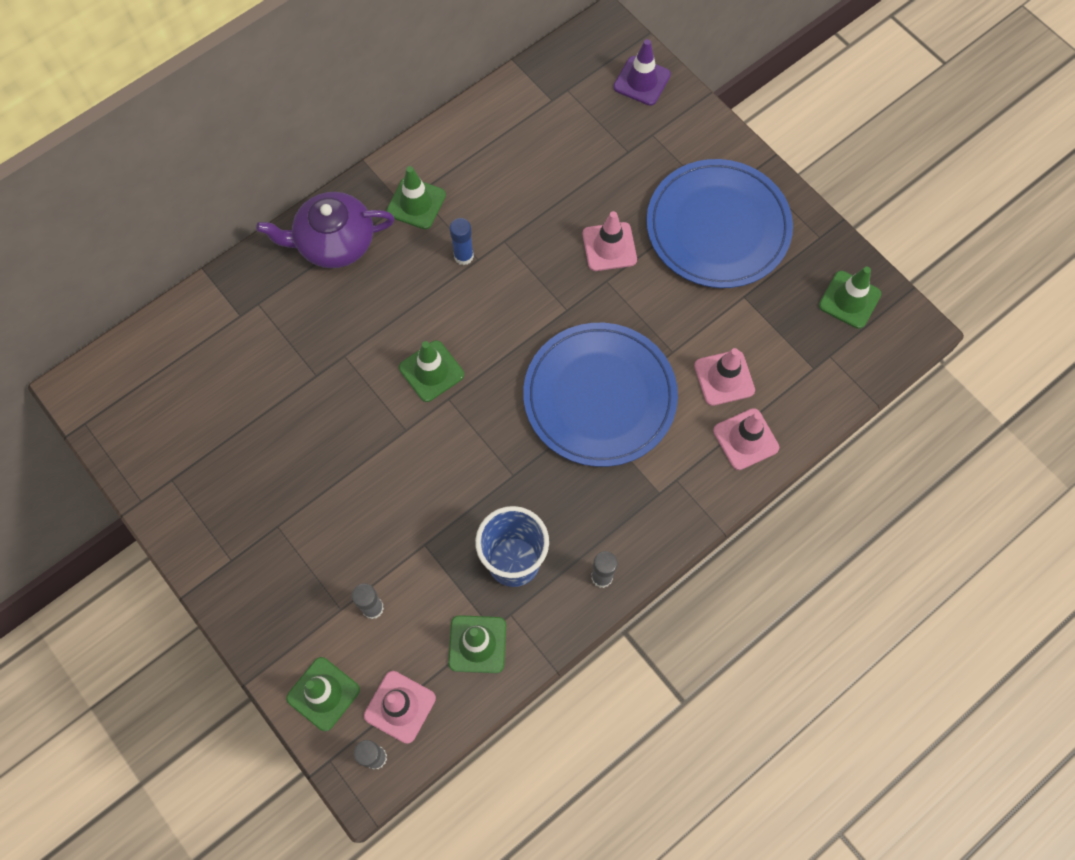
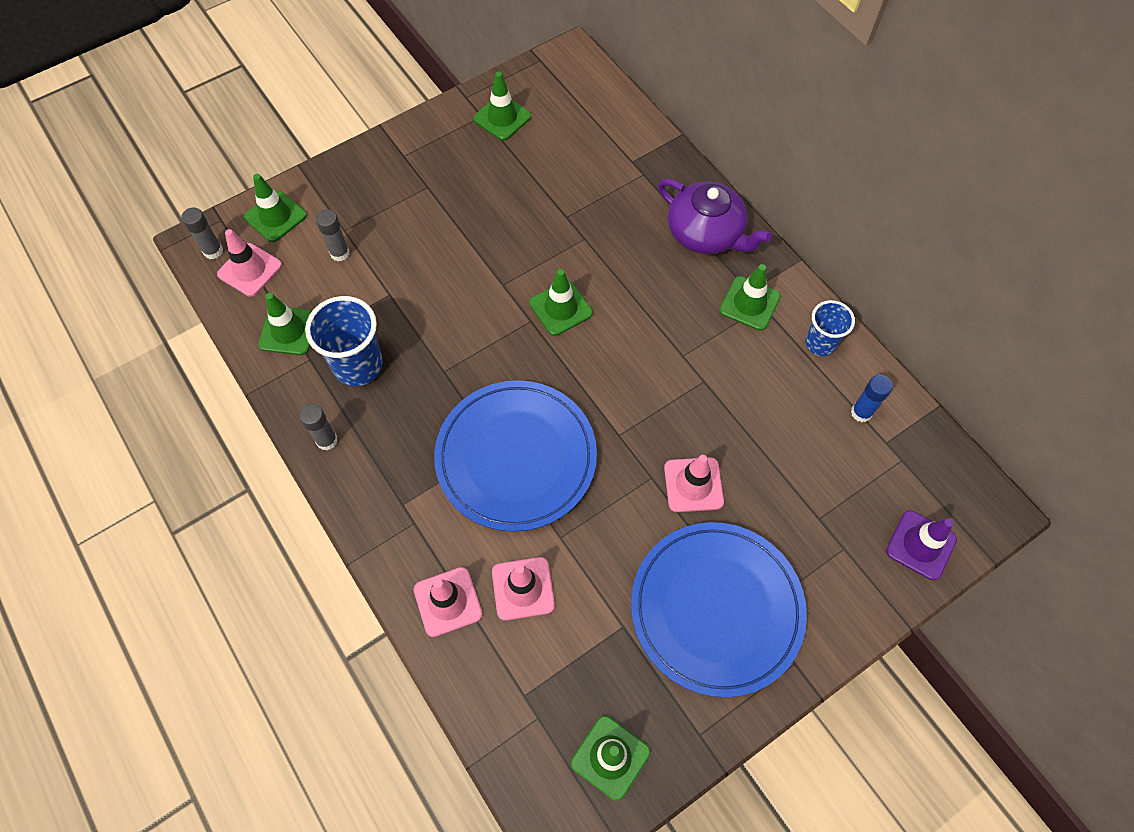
camera: 95 degrees right, 5 degrees down
(175, 456) = (502, 118): none -> green traffic cone
(334, 242) = (706, 233): purple teapot -> purple teapot turned 135 degrees clockwise
(456, 146) = (820, 343): none -> blue cup
(463, 256) = (686, 342): blue glue stick -> blue glue stick (861, 412)

